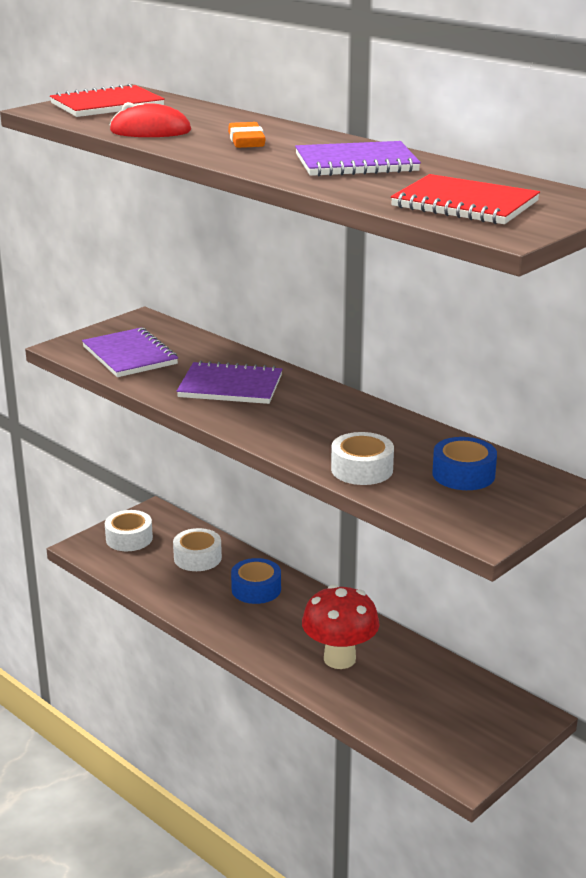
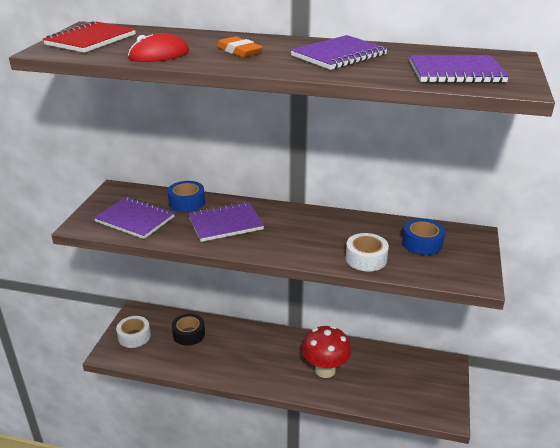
camera: 30 degrees left, 5 degrees up
(197, 558) = (189, 334): white tape -> black tape
(256, 589) = (241, 342): blue tape -> blue tape (187, 202)
(465, 204) = (456, 72): red notebook -> purple notebook

